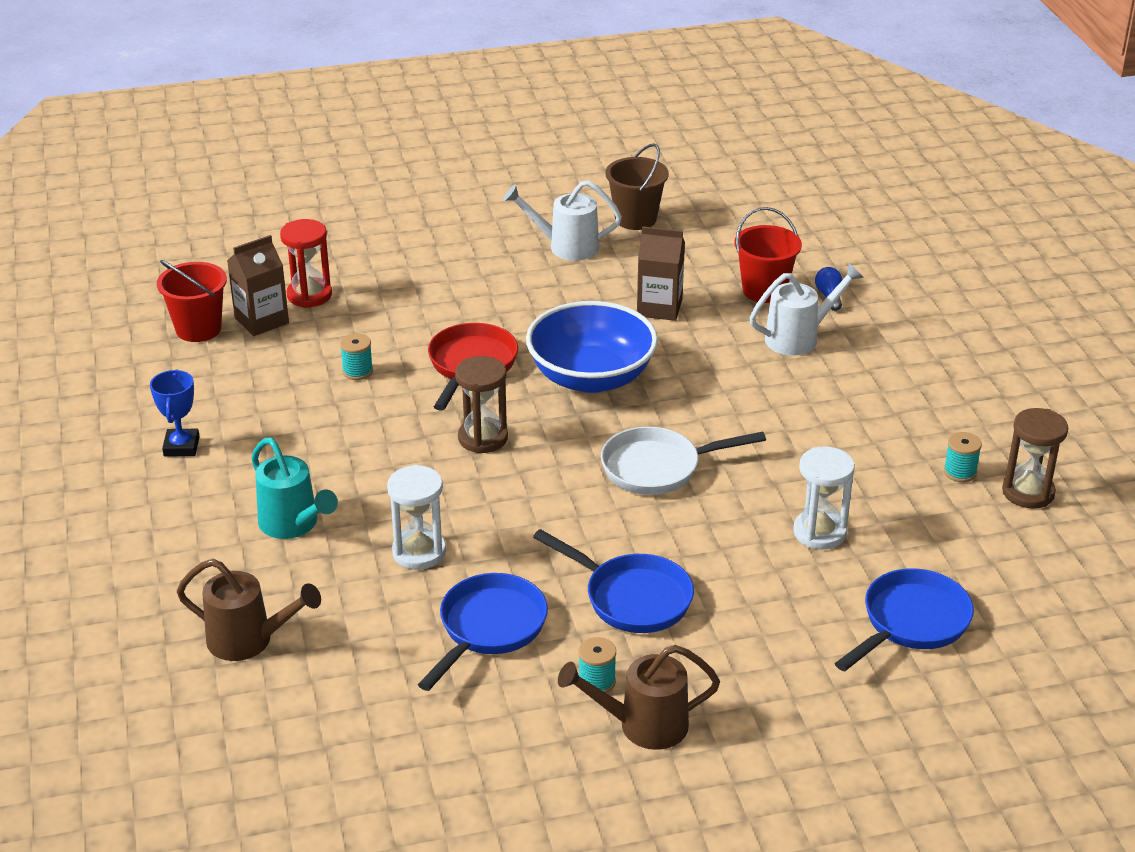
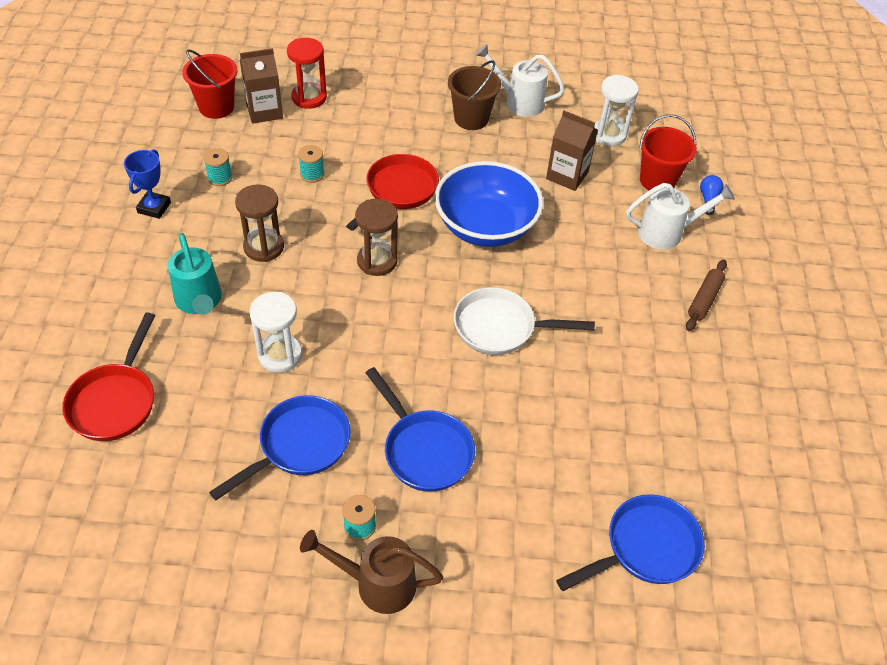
camera: 15 degrees right, 15 degrees up
(249, 641) = (115, 401): brown watering can -> red pan
(635, 219) = (583, 89): brown bucket -> brown bucket (471, 118)
(819, 532) = (605, 430): white hourglass -> white hourglass (608, 134)
(869, 391) = (704, 299): none -> brown rolling pin
(960, 472) = (749, 403): turquoise spool -> turquoise spool (220, 178)
(1028, 492) = (801, 441): brown hourglass -> brown hourglass (264, 247)

